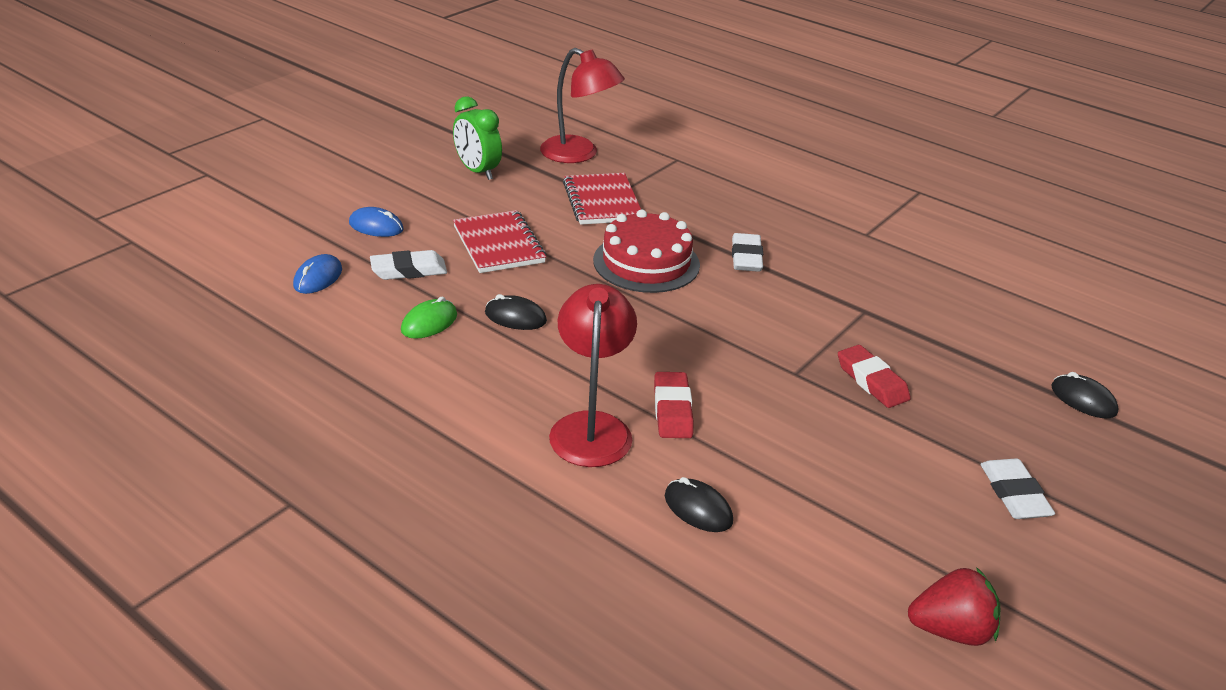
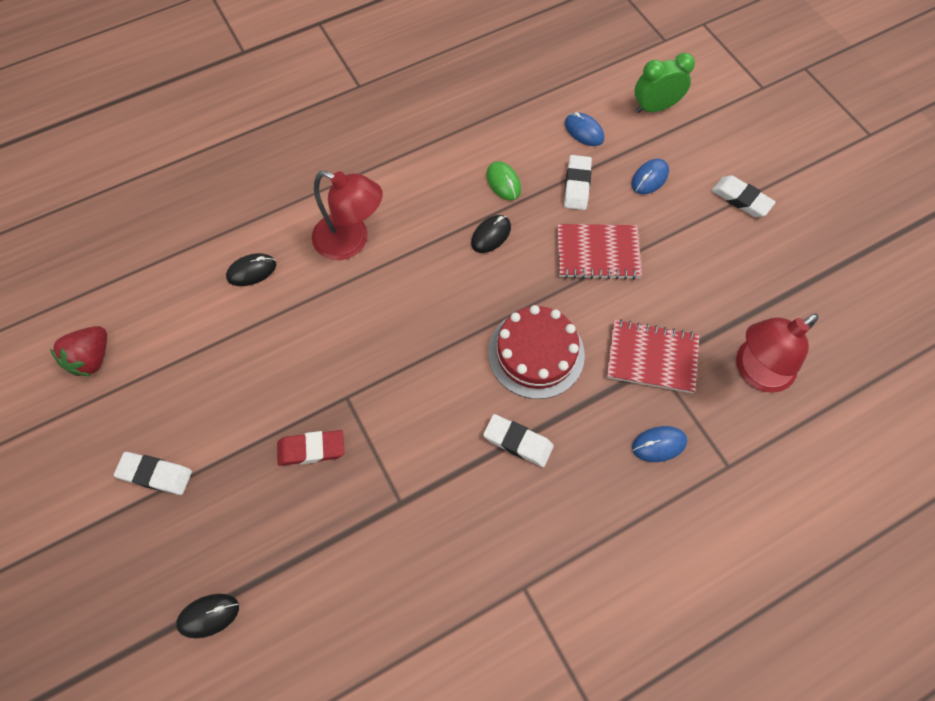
camera: 115 degrees right, 30 degrees up
(381, 174) = (741, 199): none -> white eraser
(477, 171) = (733, 272): green clock -> green clock (655, 107)
(672, 410) = (345, 294): red eraser -> none
(685, 189) = (659, 444): none -> blue mouse

